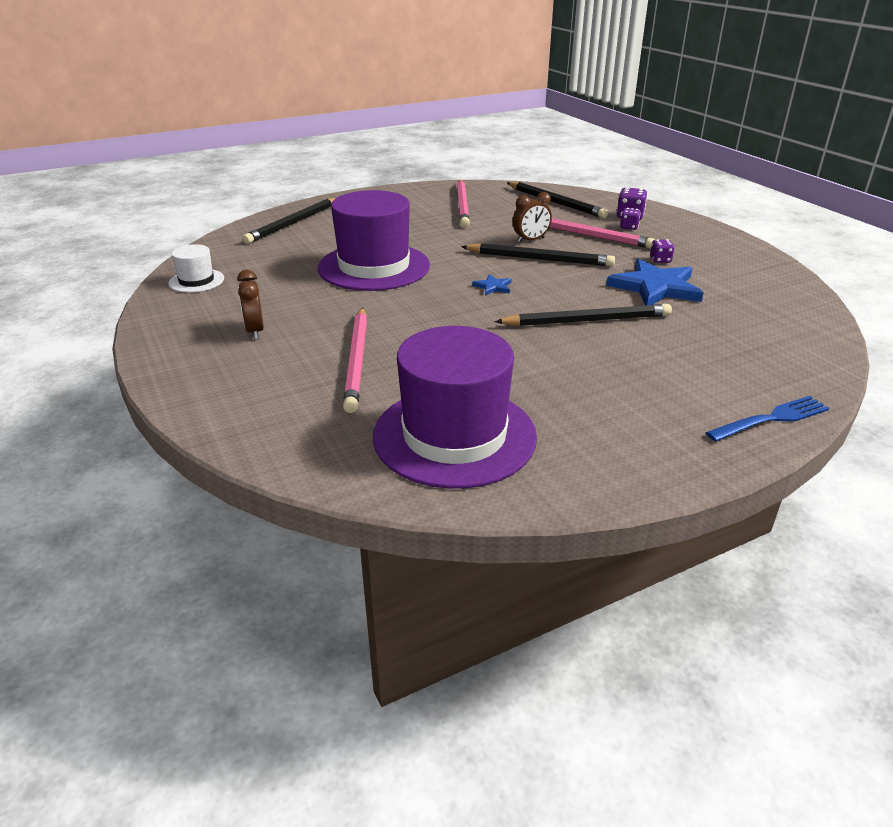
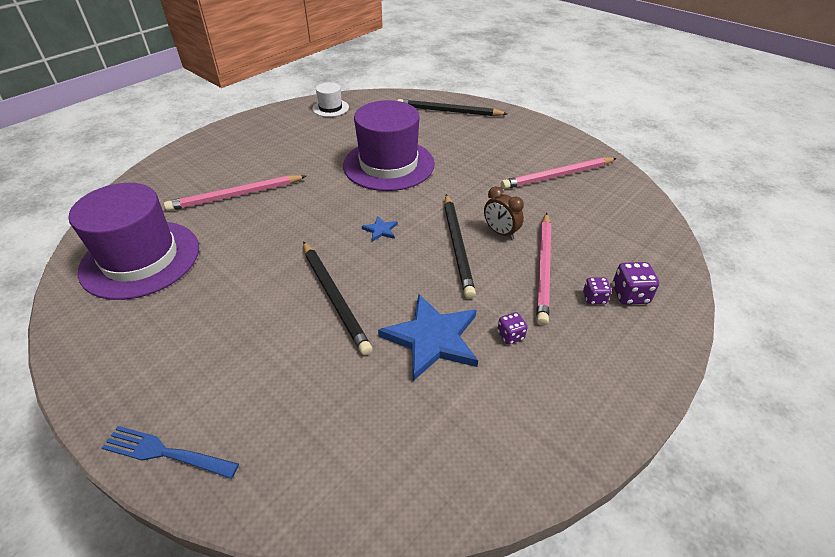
camera: 70 degrees right, 10 degrees up
(255, 331) = (267, 148): brown clock -> none
(556, 202) = (622, 231): black pencil -> none
(771, 419) = (166, 453): blue fork -> blue fork turned 150 degrees clockwise

